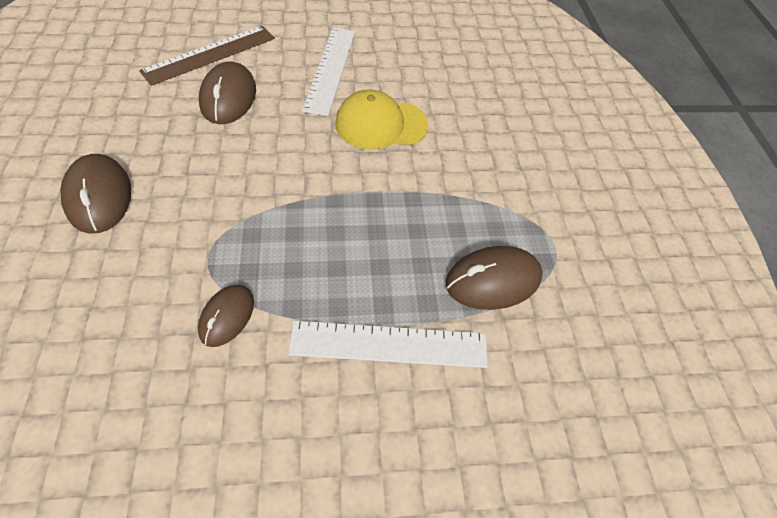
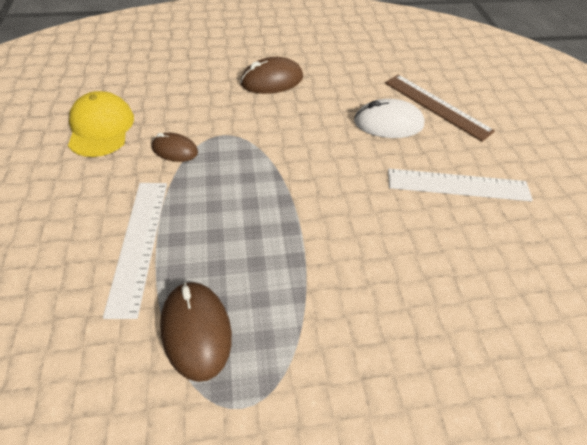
camera: 90 degrees right, 5 degrees down
(228, 97) = (388, 123): brown mouse -> white mouse
(381, 124) = (391, 230): yellow cap -> yellow cap (101, 128)

